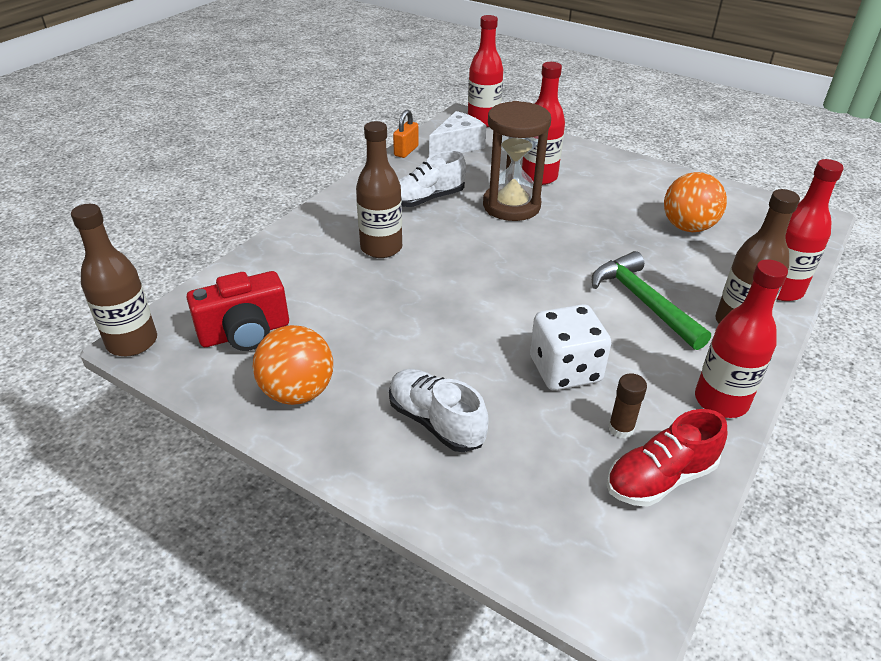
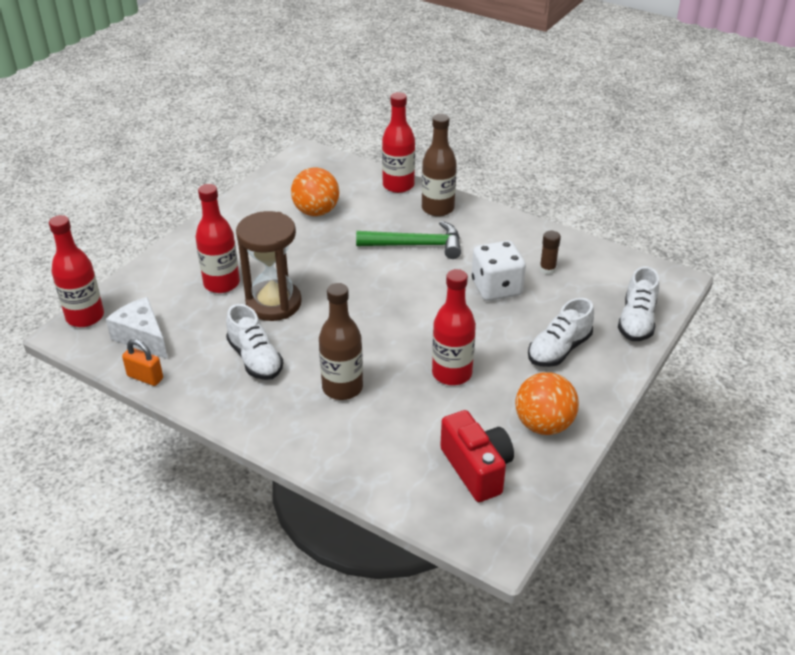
camera: 90 degrees left, 0 degrees up
(132, 342) = (499, 550): brown bottle -> none
(504, 526) = (636, 321): none -> white shoe
(643, 302) = (416, 245): green hammer -> green hammer turned 150 degrees counterclockwise
(660, 478) = (584, 259): red shoe -> none
(721, 401) = (515, 228): red bottle -> red bottle (452, 373)

